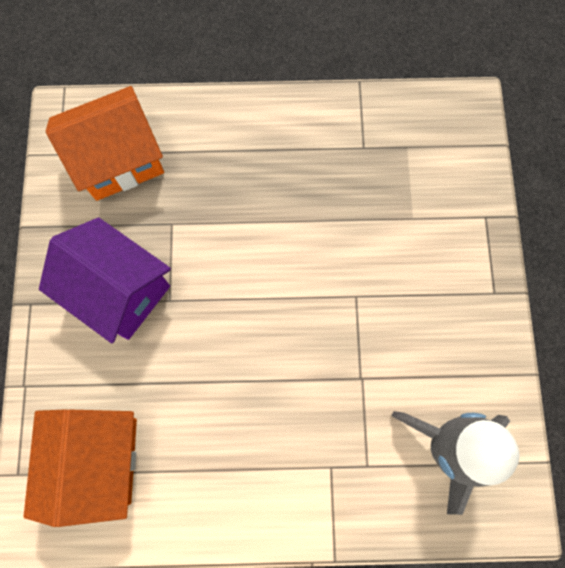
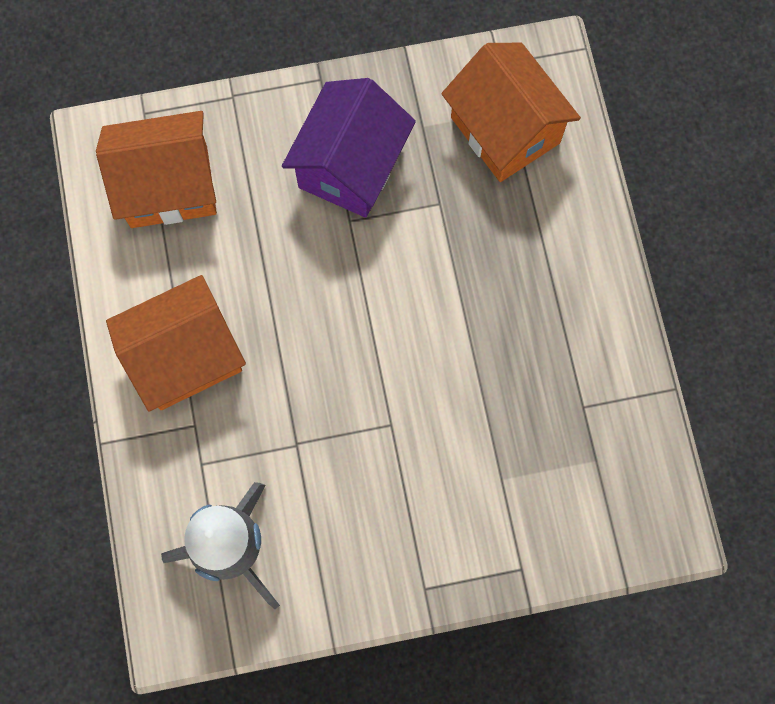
camera: 80 degrees right, 0 degrees up
(266, 467) = (185, 357): none -> orange house

